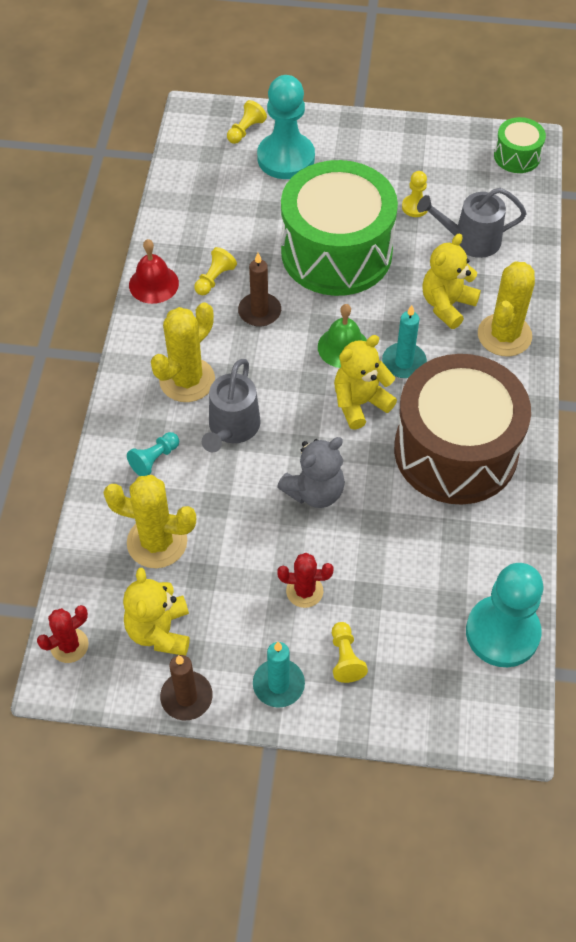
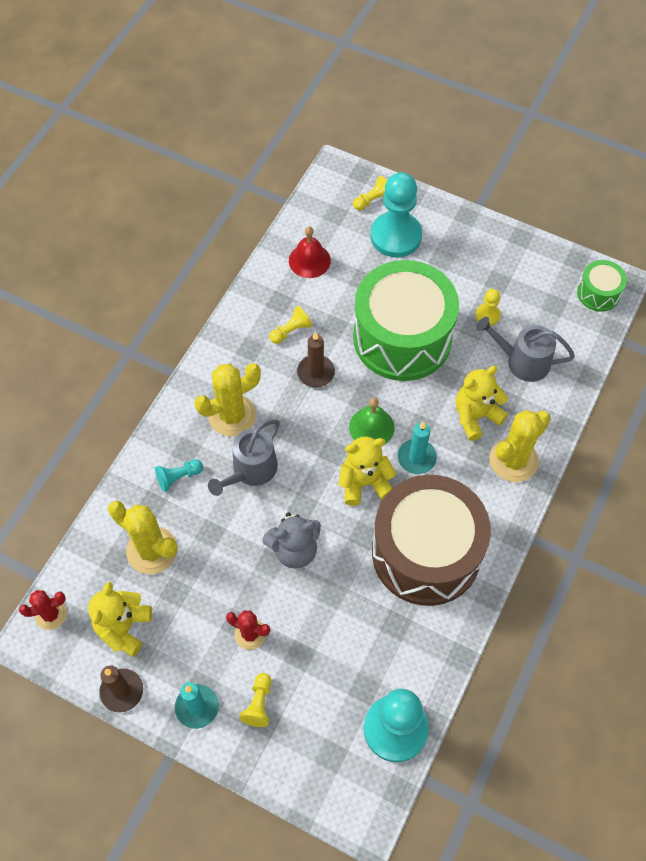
camera: 20 degrees right, 5 degrees up
(153, 284) = (240, 320): red bell -> red bell (309, 260)

